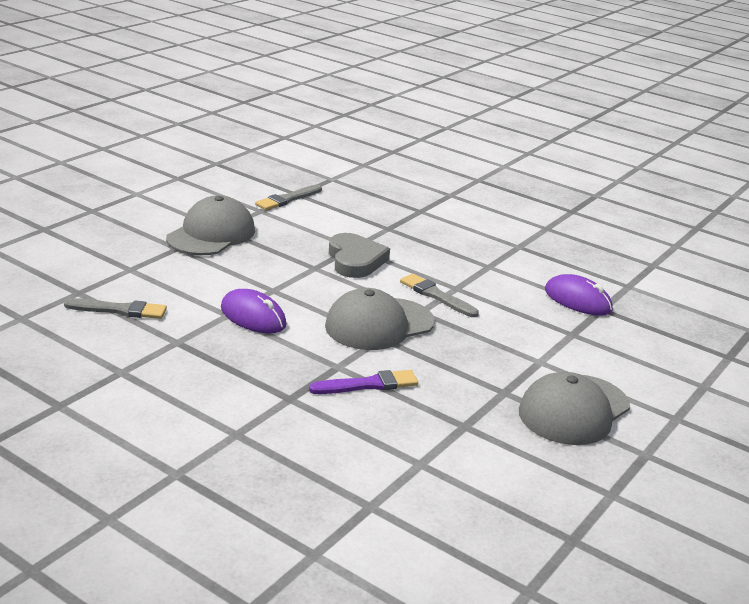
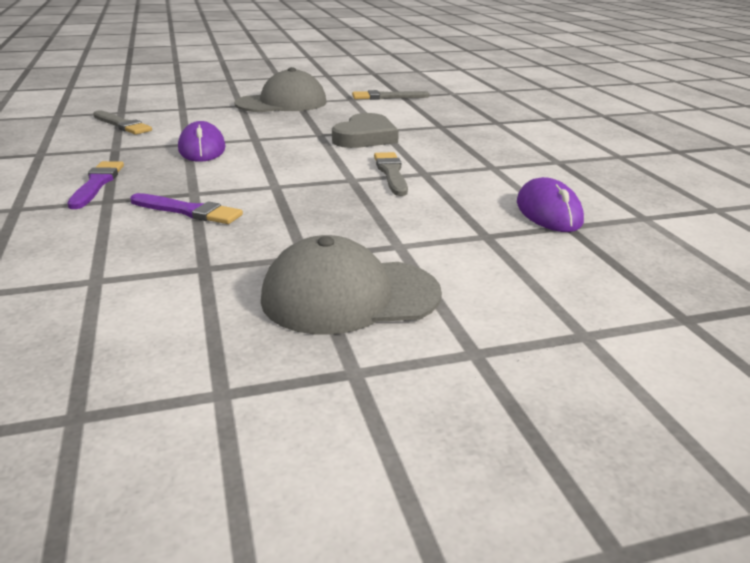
camera: 40 degrees right, 0 degrees up
(247, 385) = (97, 184): none -> purple brush
(379, 324) = (293, 177): grey cap -> none

